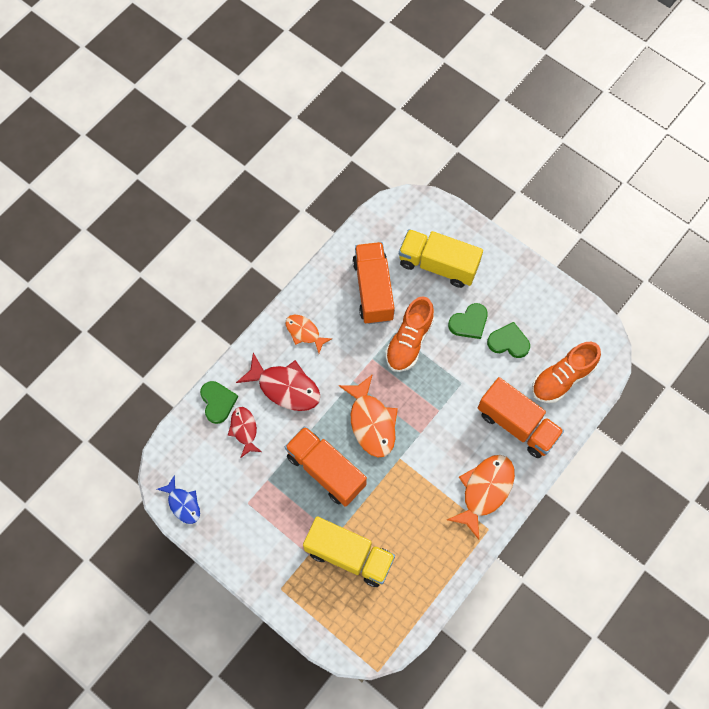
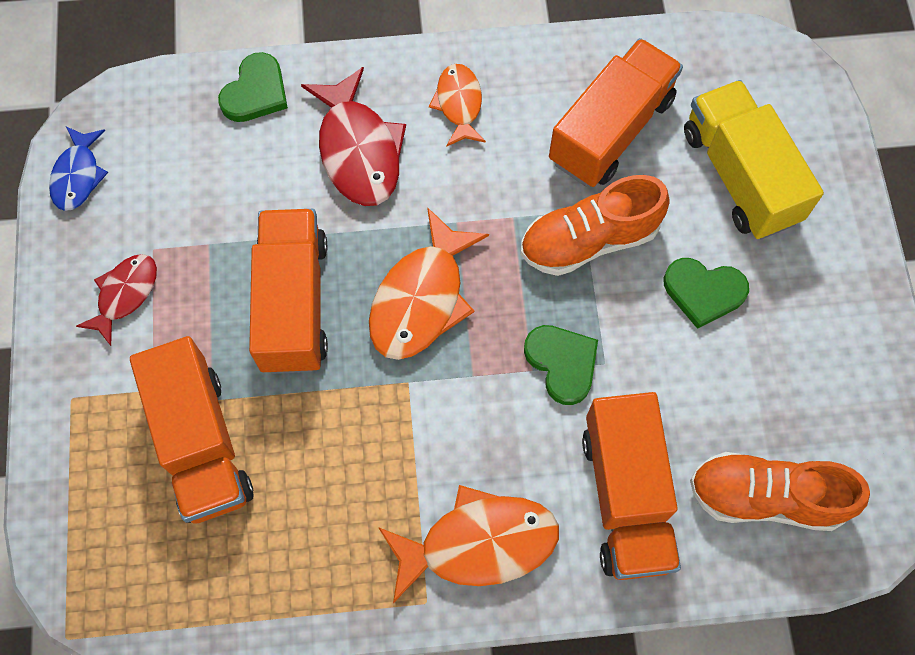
camera: 45 degrees right, 0 degrees up
(244, 430) = (249, 155): red fish -> red fish (125, 295)
(349, 555) = (201, 443): yellow truck -> orange truck
(508, 342) = (735, 371): green heart -> green heart (562, 363)

